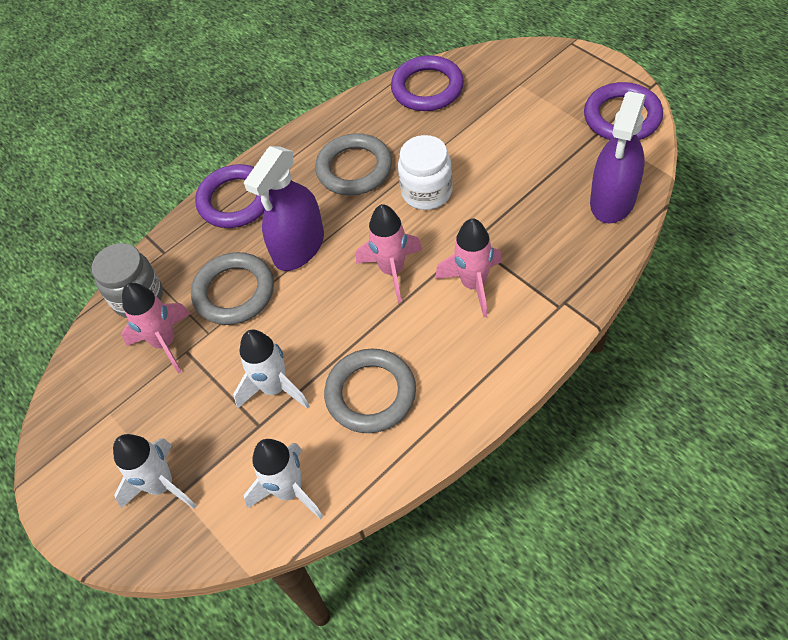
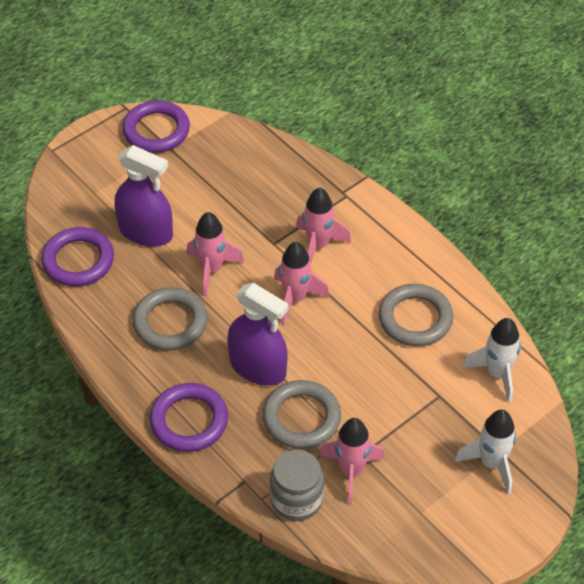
camera: 95 degrees left, 5 degrees down
(275, 388) = (405, 384): white rocket -> none
(427, 192) = (212, 269): white jar -> pink rocket
(613, 200) = (247, 150): purple spray bottle -> purple spray bottle (146, 232)

